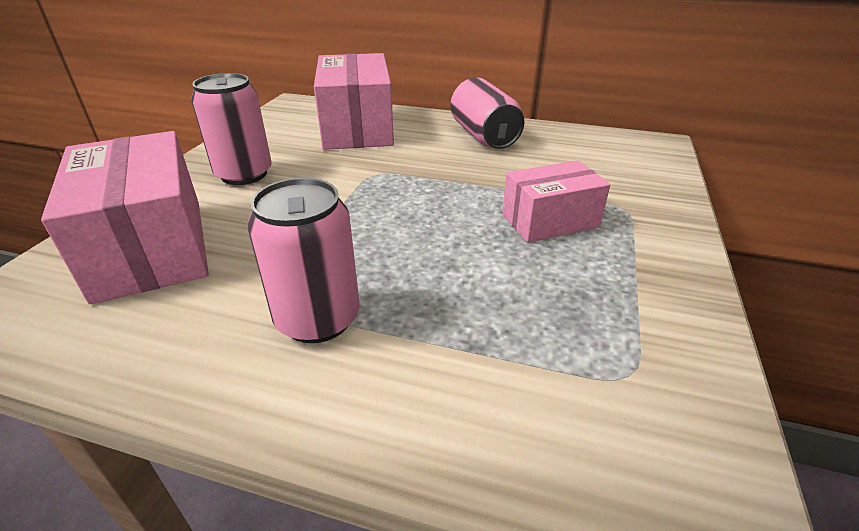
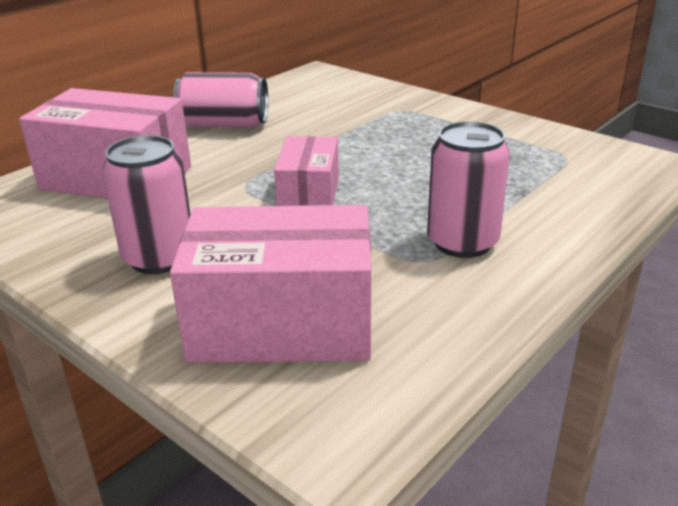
camera: 65 degrees left, 5 degrees down
(549, 221) = (396, 135): pink box -> pink box (309, 195)

